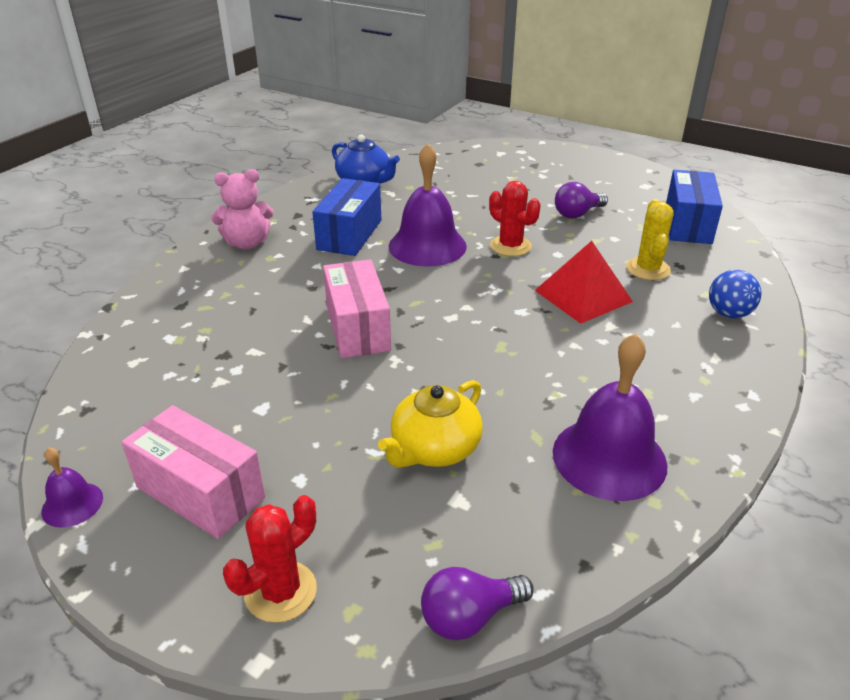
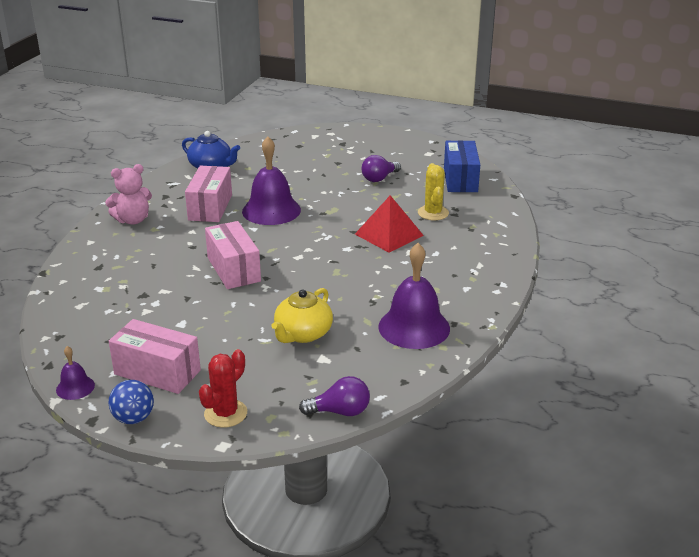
camera: 10 degrees left, 5 degrees down
(349, 235) = (210, 207): blue box -> pink box
(469, 617) = (340, 411): purple light bulb -> purple light bulb turned 150 degrees counterclockwise
(510, 246) = (333, 205): red cactus -> none
(728, 314) = (488, 237): blue ball -> blue ball (133, 418)

